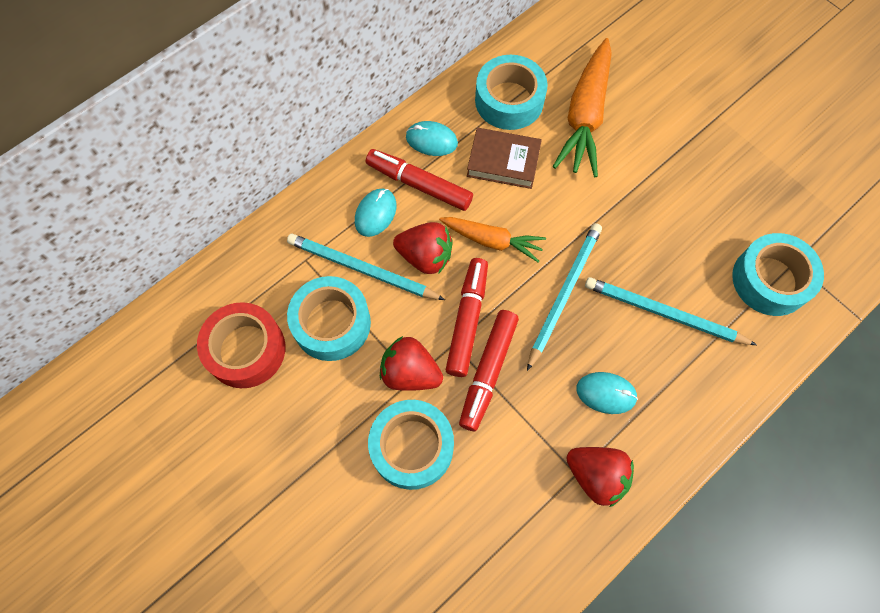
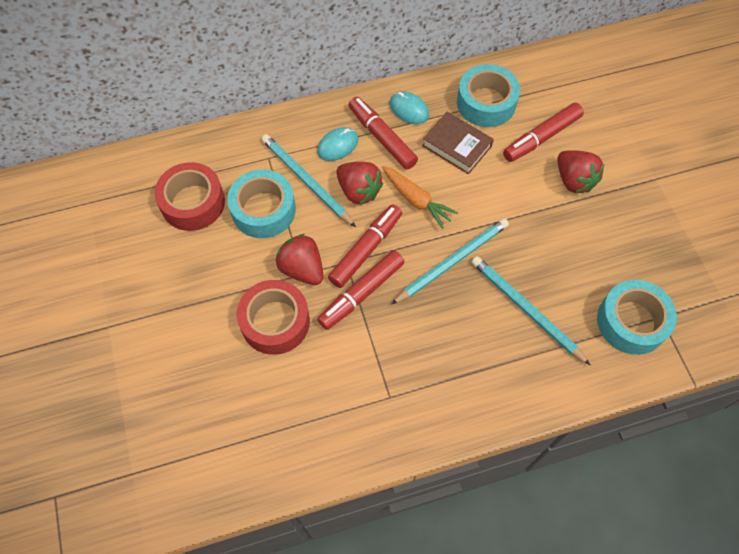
camera: 25 degrees right, 5 degrees down
(412, 447) = (275, 322): turquoise tape -> red tape
(585, 117) = (541, 137): orange carrot -> red marker
(596, 476) = (404, 405): red strawberry -> red strawberry (574, 180)
(606, 393) = (445, 349): turquoise mouse -> none

